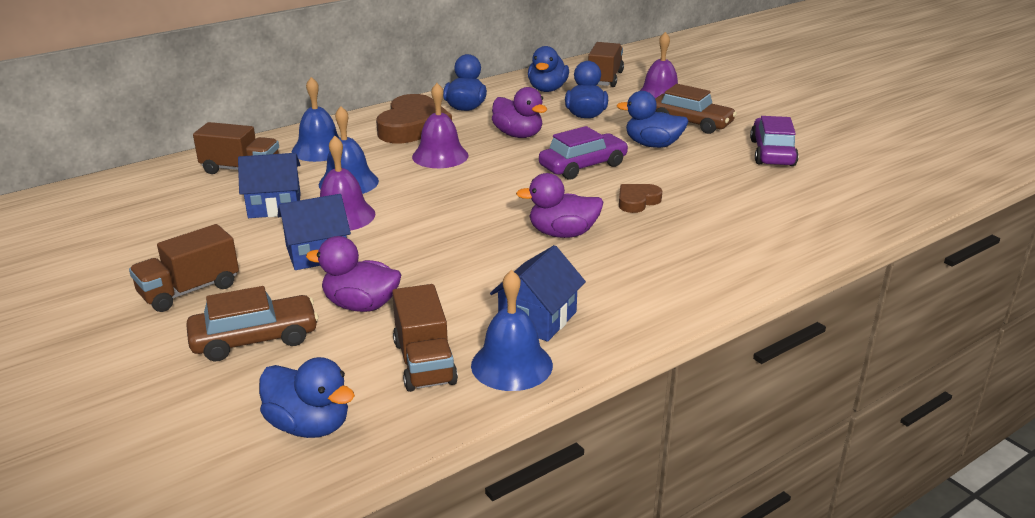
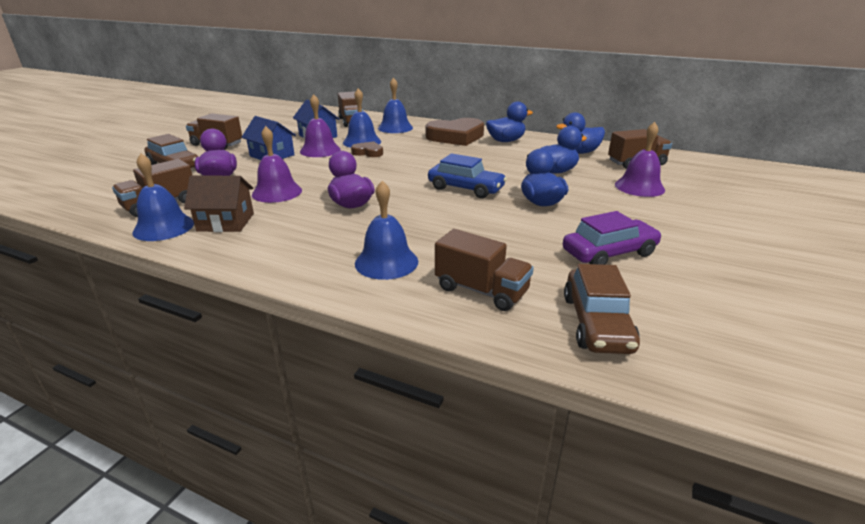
camera: 60 degrees right, 0 degrees up
(309, 425) = (92, 195): blue duck -> none
(440, 156) = (424, 151): purple bell -> purple bell (277, 192)
(518, 135) = (487, 161): purple duck -> none
(537, 318) = (226, 222): blue house -> brown house
(583, 166) = (465, 188): purple car -> blue car
(637, 201) = (430, 217): brown heart -> brown heart (368, 152)
(691, 123) = (611, 207): brown car -> brown car (596, 323)
(718, 244) = (386, 262): none -> blue bell
(798, 217) = (481, 290): none -> brown truck

